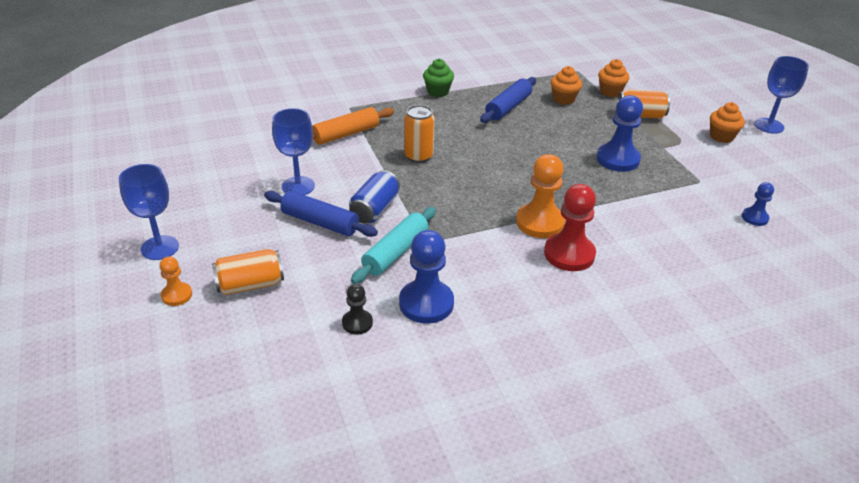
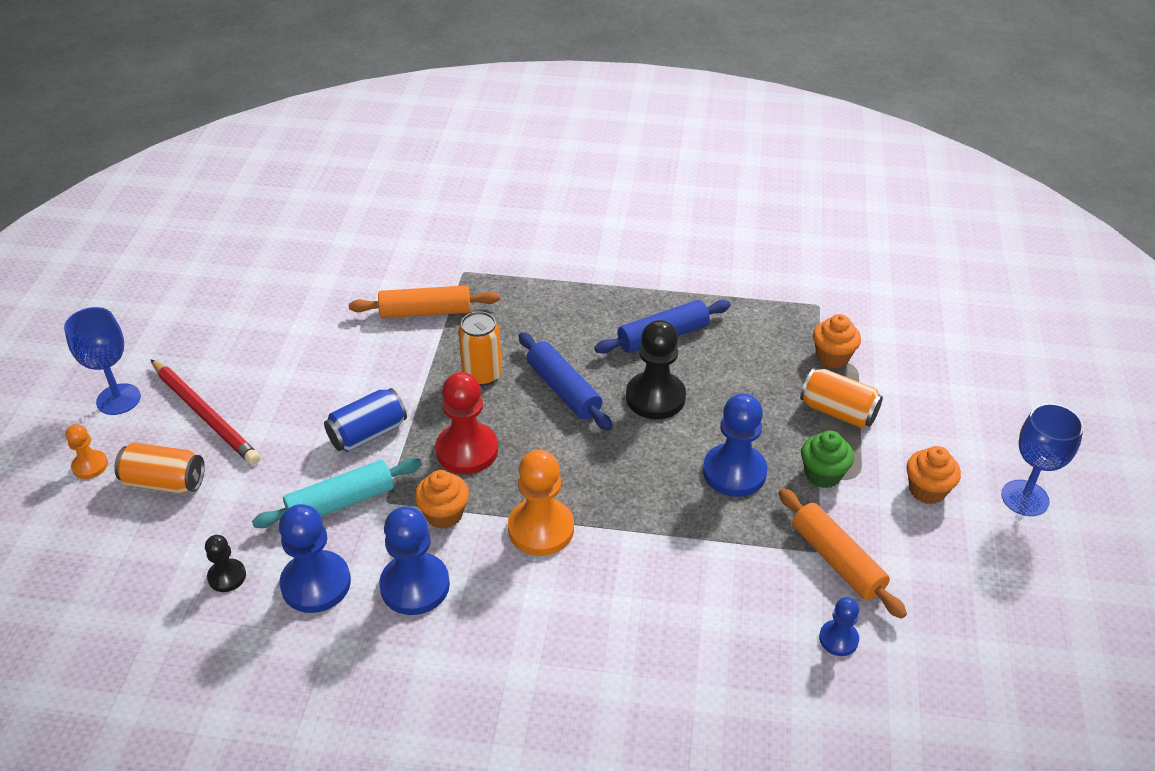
camera: 30 degrees right, 5 degrees up
(242, 235) = (205, 414): none -> red pencil
(298, 186) = (313, 369): blue goblet -> none
(320, 222) = (296, 428): blue rolling pin -> blue rolling pin (564, 389)
(437, 92) = (592, 281): green cupcake -> green cupcake (823, 474)
(494, 280) = (415, 586): none -> blue pawn
(536, 137) = (655, 397): none -> black pawn
(563, 99) = (752, 348): orange cupcake -> orange cupcake (444, 514)
(569, 254) = (535, 588): red pawn -> red pawn (467, 450)
(714, 182) = (837, 560): none -> orange rolling pin

